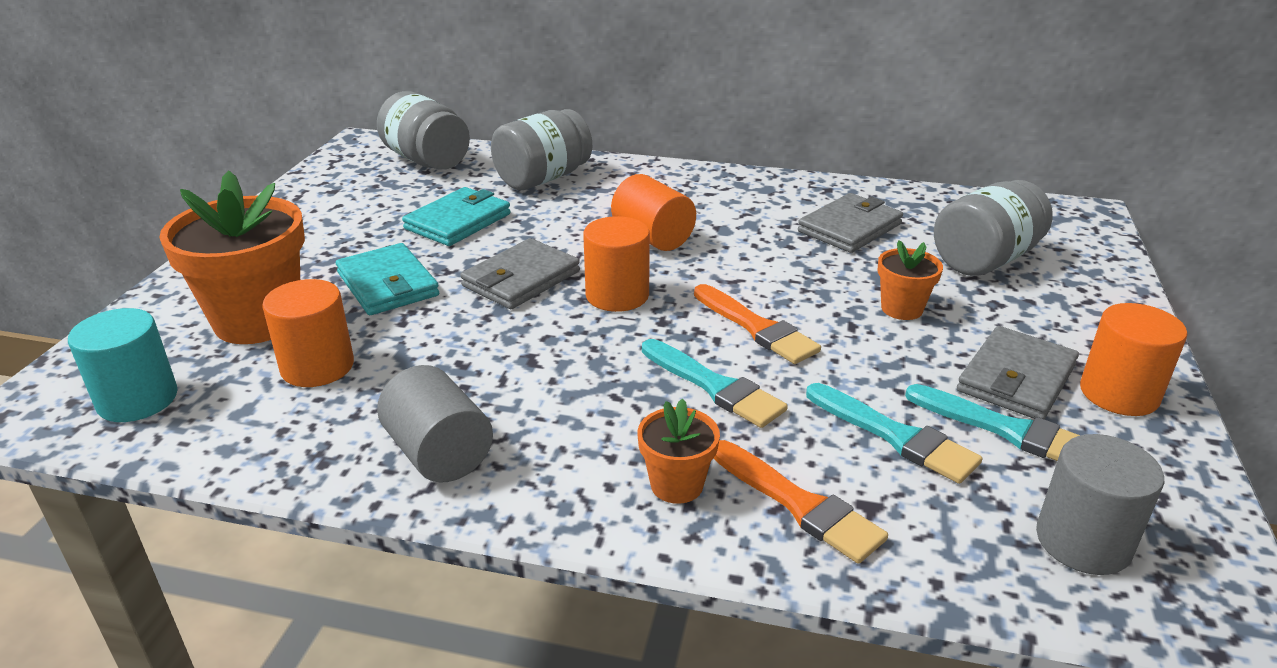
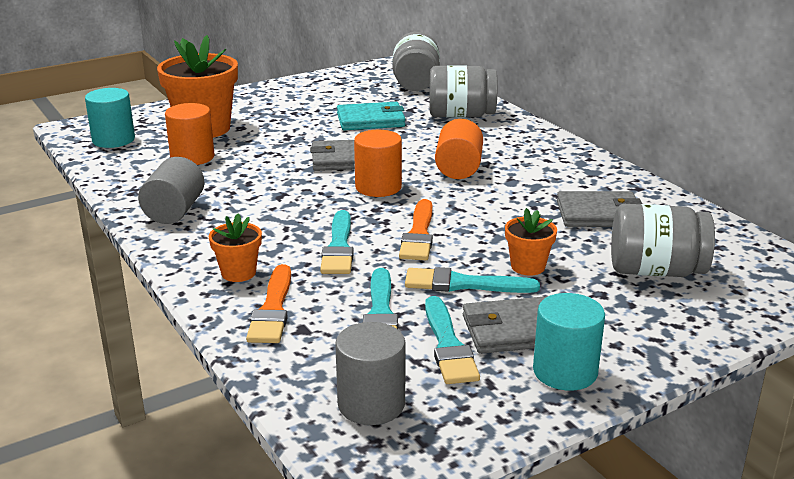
camera: 45 degrees right, 5 degrees down
(387, 284) = (282, 136): turquoise wallet -> none
(893, 358) = (463, 284): none -> turquoise brush
(1119, 394) = (565, 371): orange cylinder -> turquoise cylinder

